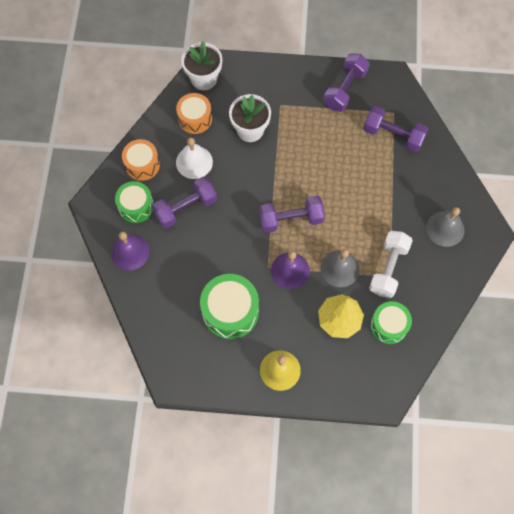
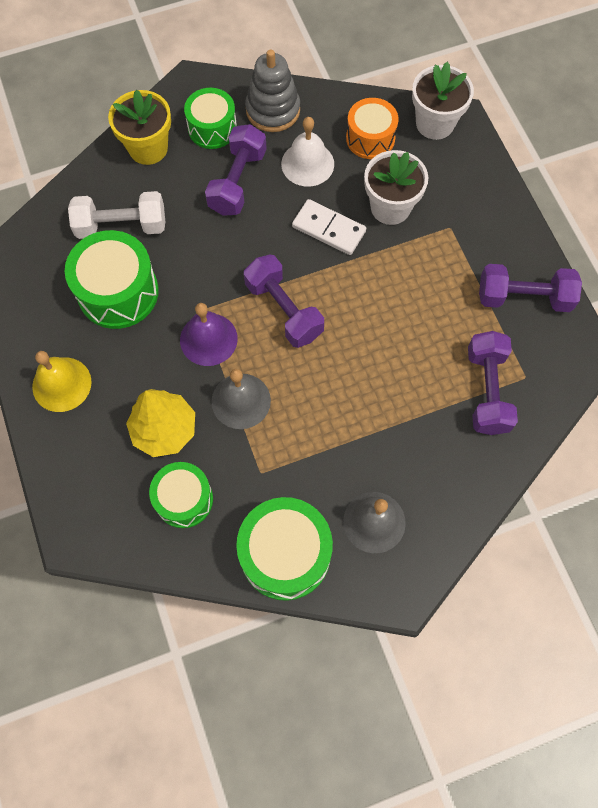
camera: 65 degrees right, 0 degrees up
(130, 252) = (148, 148): purple bell -> yellow flower pot
(142, 165) = (273, 110): orange drum -> grey stacking toy
(185, 208) = (237, 182): purple dumbbell -> purple dumbbell turned 75 degrees clockwise
(247, 170) = (329, 229): none -> white domino
(388, 268) = (271, 465): white dumbbell -> white dumbbell (121, 226)
(445, 283) = (285, 554): none -> green drum

